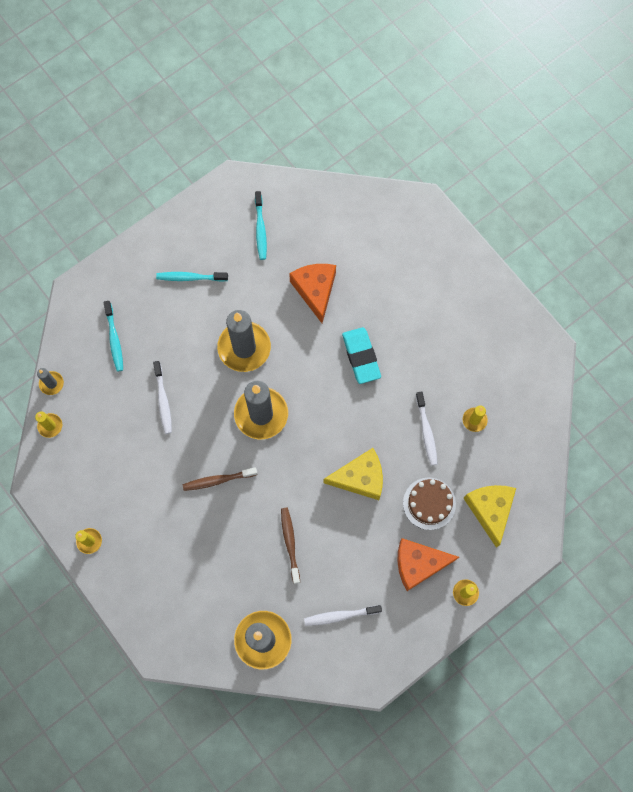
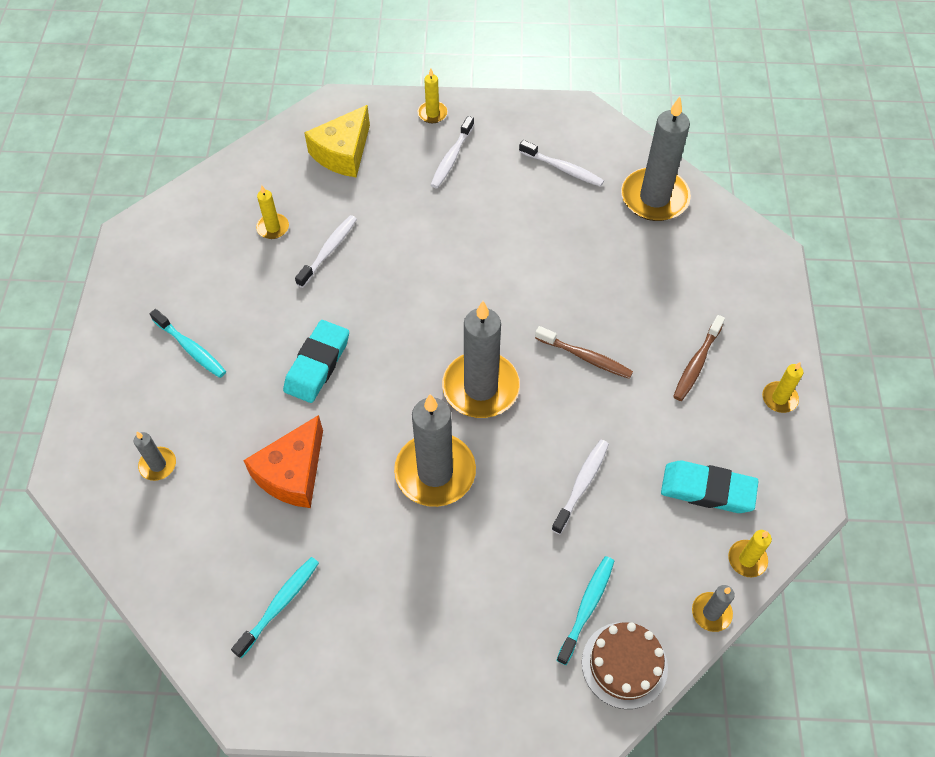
camera: 140 degrees left, 15 degrees down
(94, 449) = (707, 490): none -> turquoise eraser
(190, 277) = (424, 612): turquoise toothbrush -> turquoise toothbrush (191, 348)
(290, 543) = (558, 252): brown toothbrush -> brown toothbrush (696, 363)
(360, 478) = (435, 257): yellow cheese -> none
(385, 242) = (158, 465): none -> grey candle
(418, 564) = (451, 158): orange cheese -> white toothbrush
(429, 503) = (392, 194): brown cake -> brown cake (624, 665)

